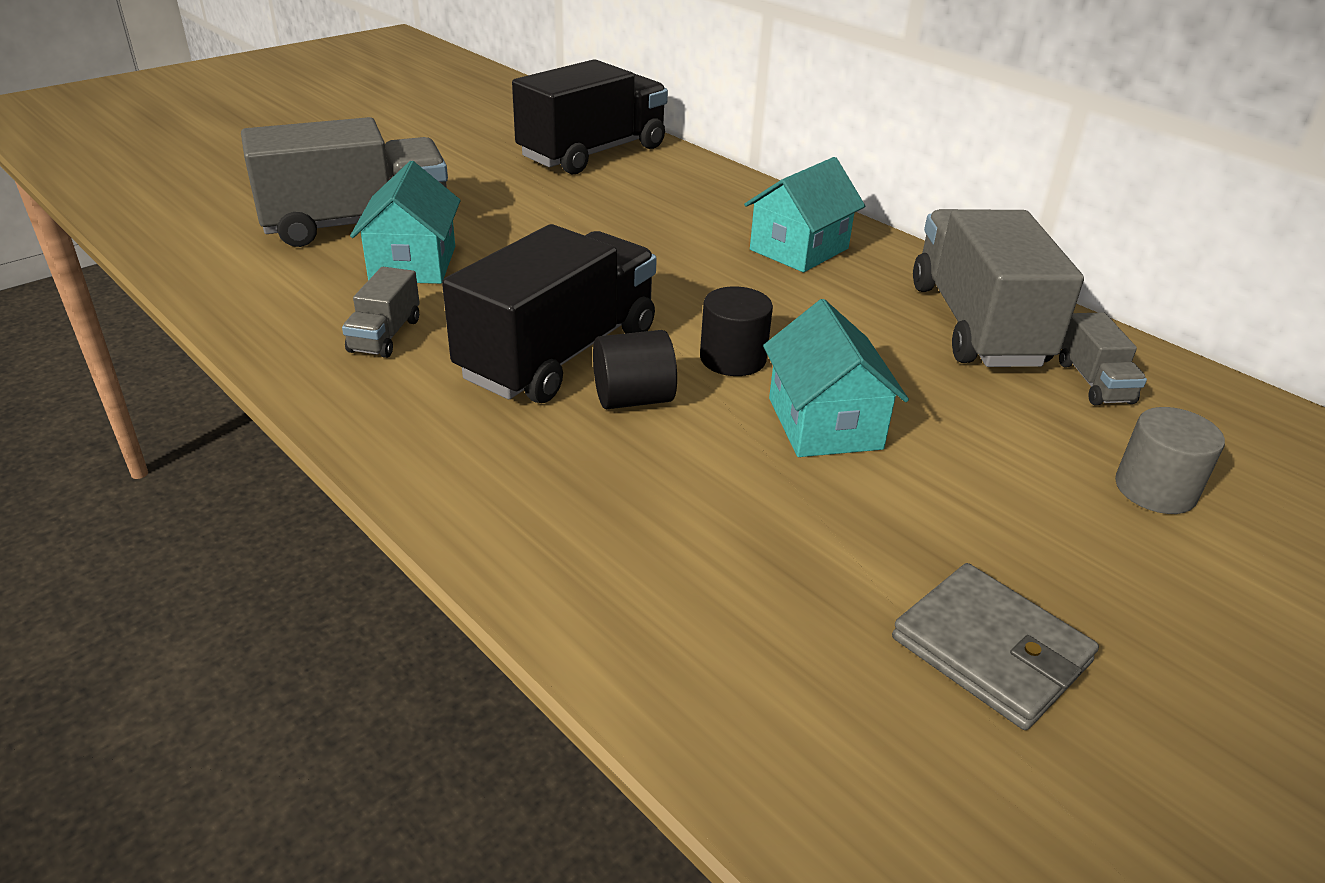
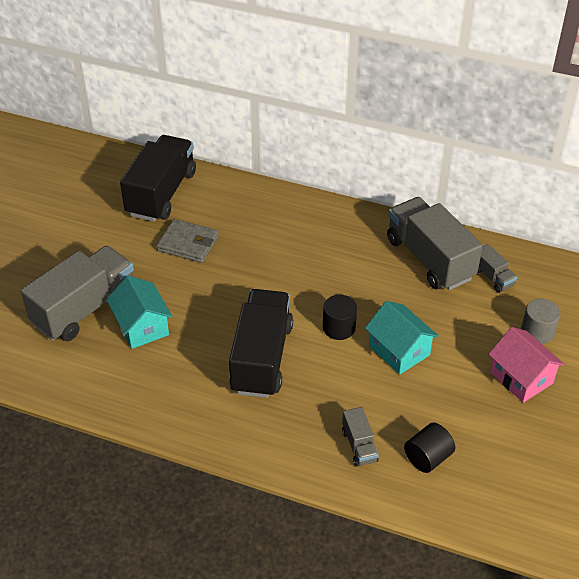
camera: 25 degrees left, 10 degrees up
(385, 335) = (173, 381): grey truck -> grey truck (359, 446)
(633, 399) = (313, 371): black cylinder -> black cylinder (427, 458)
(799, 249) = (322, 235): turquoise house -> none
(990, 650) = (512, 435): grey wallet -> grey wallet (188, 243)
(1073, 552) = (521, 377): none -> pink house

